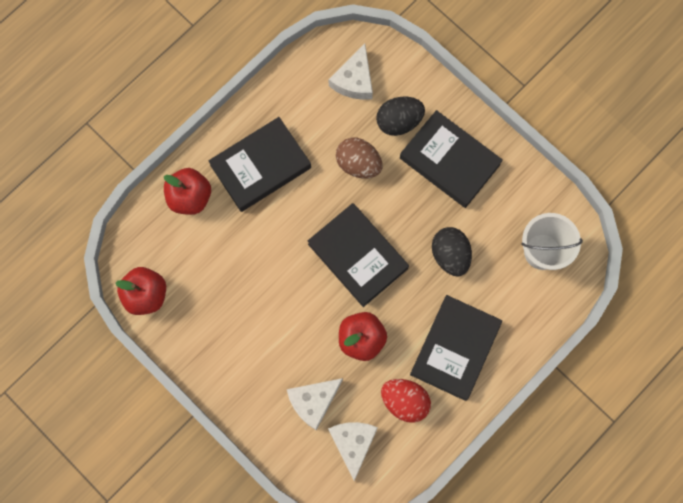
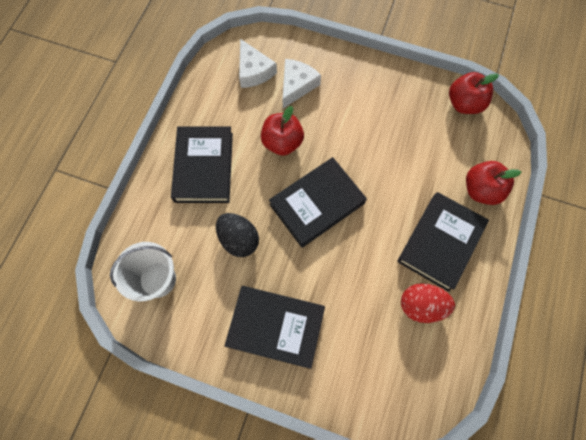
camera: 155 degrees right, 5 degrees down
(354, 80) = (404, 368): white cheese -> none
(358, 164) = (357, 284): brown egg -> none
(358, 256) = (317, 204): black book -> black book turned 60 degrees counterclockwise
(399, 122) = (341, 344): black egg -> none
(404, 401) = (228, 113): red egg -> red egg (421, 305)

